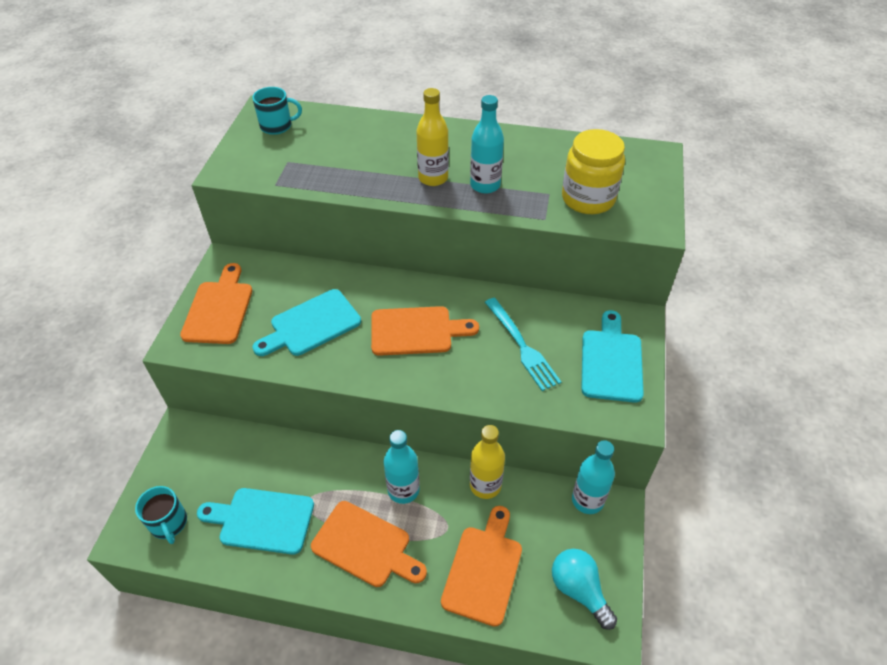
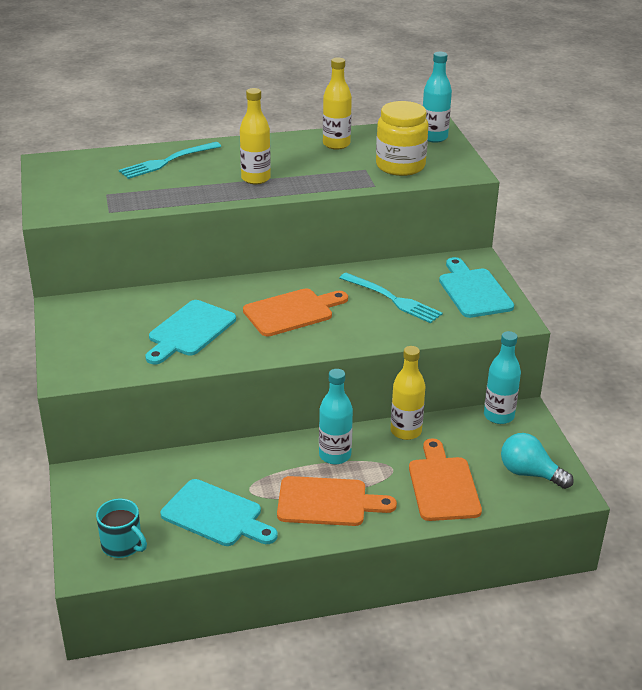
camera: 25 degrees left, 15 degrees down
(219, 309) = (86, 342): orange cutting board -> none
(262, 520) = (216, 515): turquoise cutting board -> turquoise cutting board turned 135 degrees counterclockwise
(277, 126) = (71, 171): turquoise mug -> none
(366, 135) = (167, 161): none -> turquoise fork
(485, 185) = (306, 174): turquoise bottle -> turquoise bottle (434, 137)
(540, 152) = (336, 144): none -> yellow bottle

